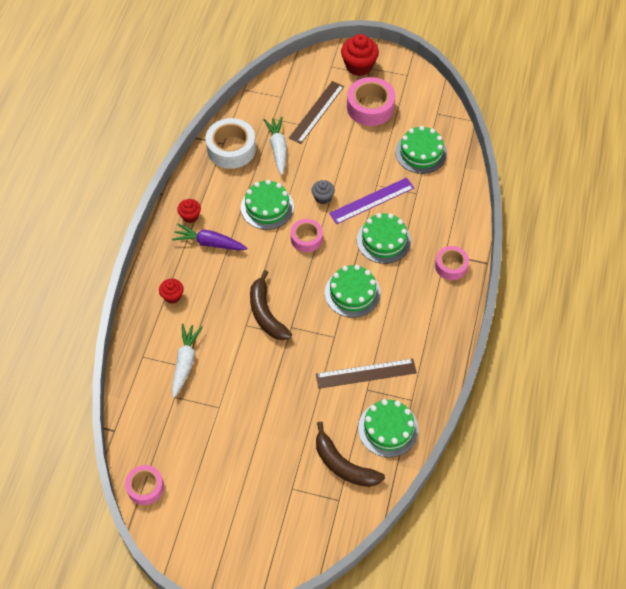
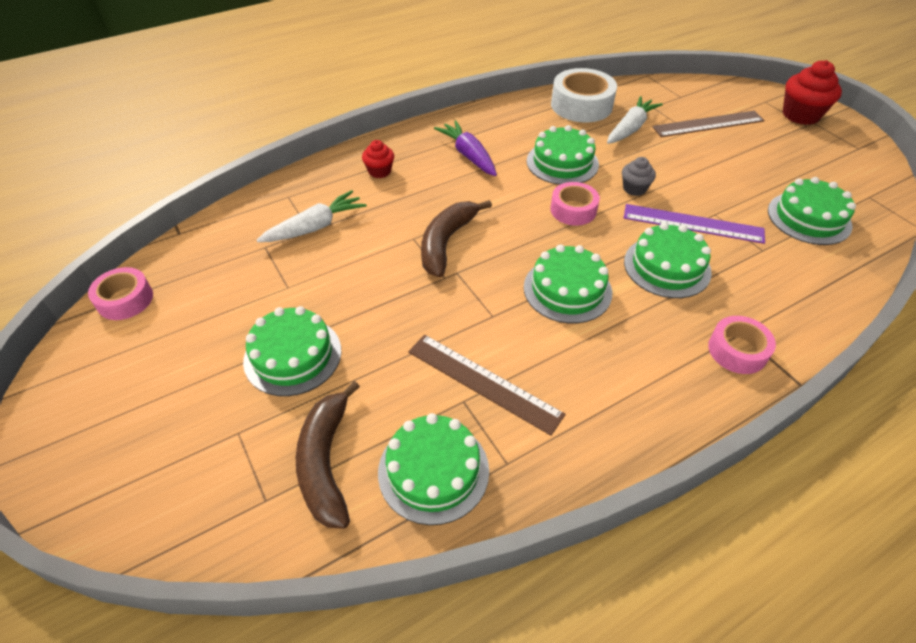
camera: 45 degrees right, 10 degrees down
(190, 216) = (478, 128): red cupcake -> none
(269, 436) = (292, 355): none -> green cake
(370, 107) = (780, 150): pink tape -> none

